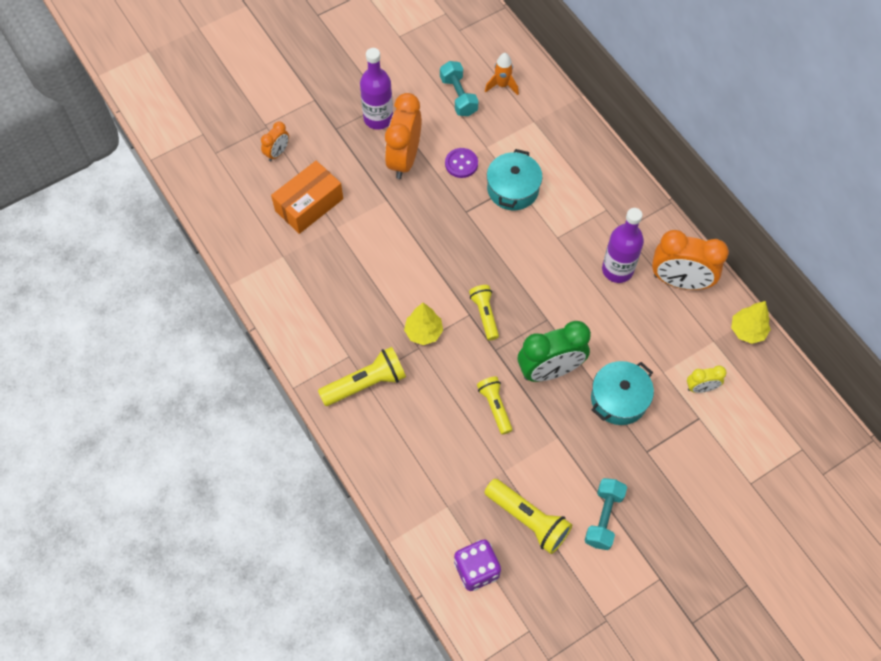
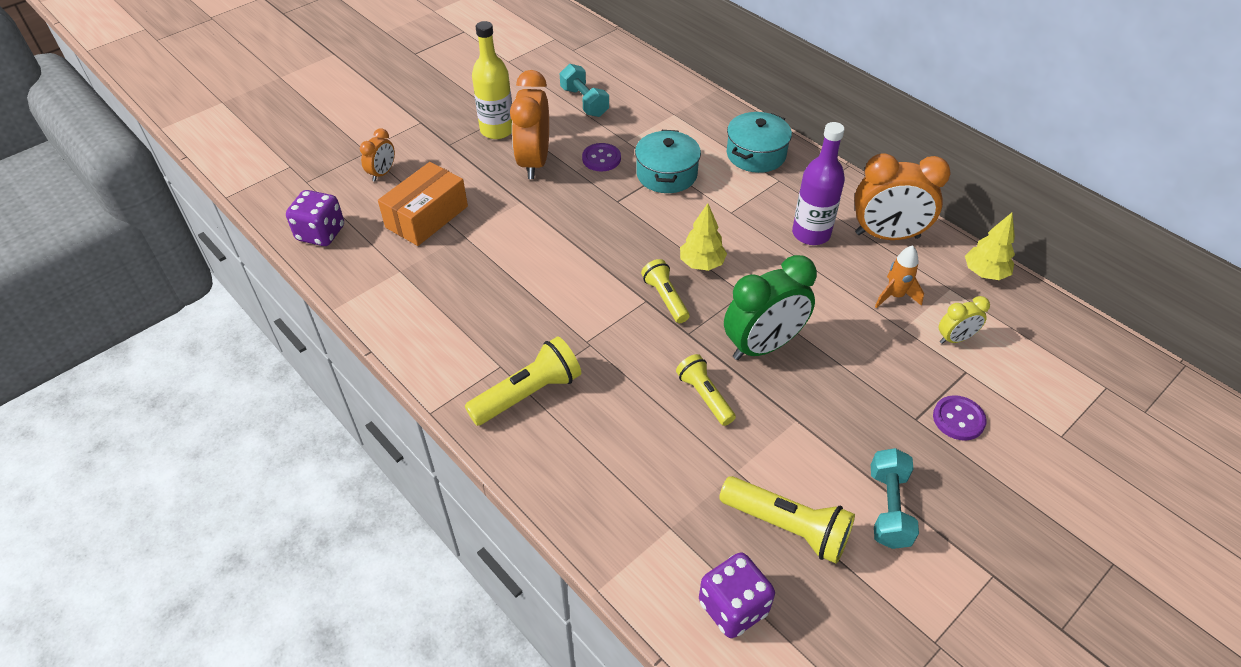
camera: 10 degrees left, 15 degrees down
(224, 209) = (321, 233): none -> purple dice
(378, 118) = (497, 130): purple bottle -> yellow bottle
(424, 332) = (593, 327): yellow tree -> yellow tree (702, 264)
(502, 85) = (630, 88): orange rocket -> orange rocket (895, 296)
(619, 399) = (859, 365): turquoise pot -> turquoise pot (756, 154)
(678, 457) = (958, 419): none -> purple button

